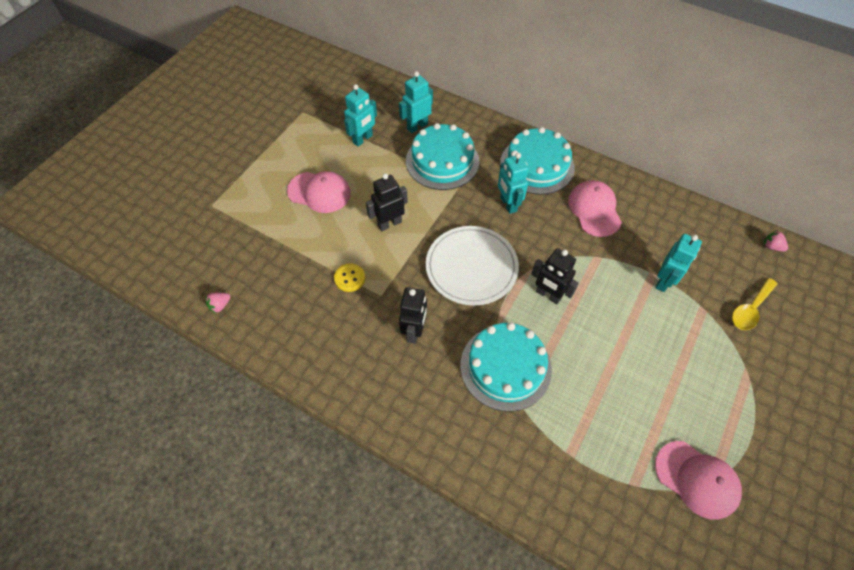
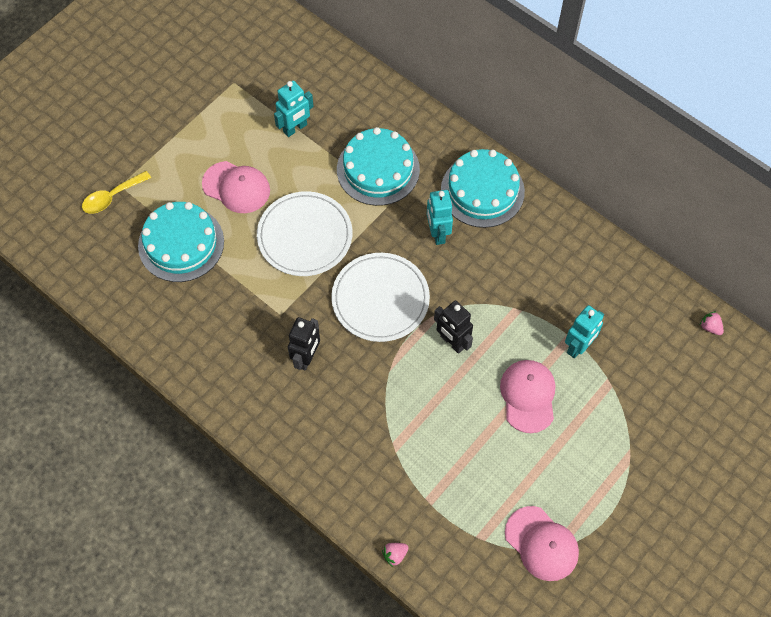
camera: 10 degrees right, 5 degrees up
(220, 305) = (117, 299): pink strawberry -> pink strawberry (395, 555)
(349, 278) = (252, 291): yellow button -> none
(389, 223) = (305, 236): black robot -> white plate
(417, 126) = (359, 121): turquoise robot -> none
(505, 367) = (389, 408): turquoise cake -> turquoise cake (181, 243)
(594, 210) = (530, 254): pink cap -> pink cap (528, 396)
(750, 309) = (658, 391): yellow spoon -> yellow spoon (111, 197)

